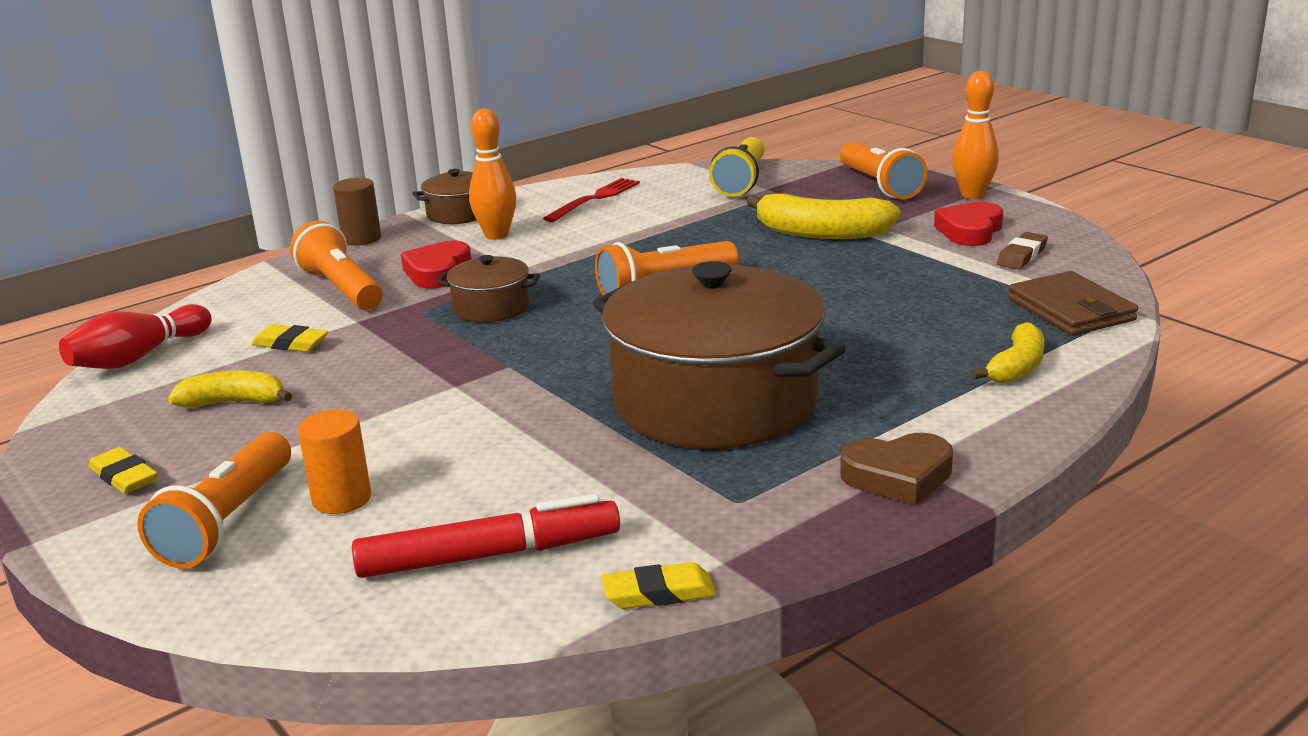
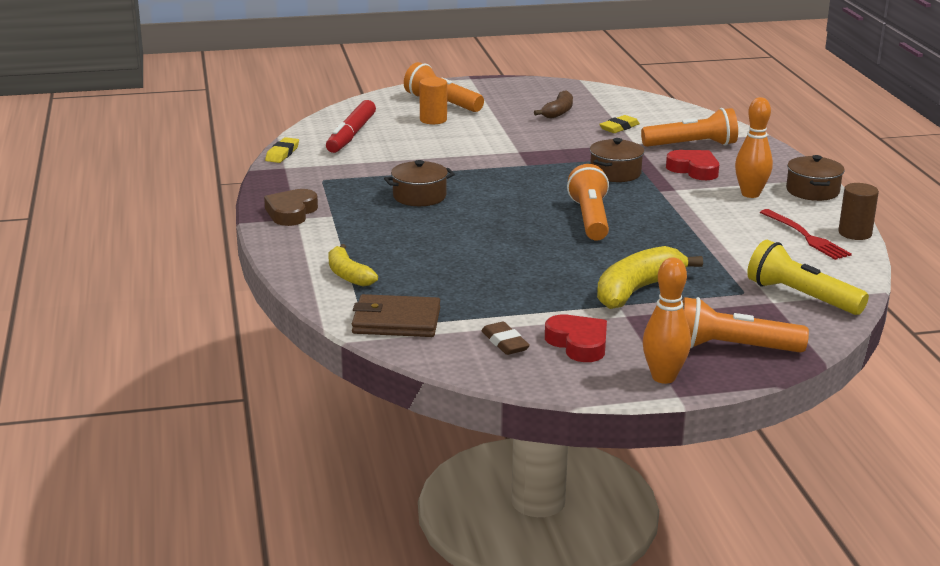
camera: 115 degrees right, 0 degrees up
(124, 477) = (506, 92): yellow eraser -> none
(138, 357) = (640, 100): red bowling pin -> none
(234, 402) = (558, 112): yellow banana -> brown banana
(361, 239) = (784, 160): brown cylinder -> brown cylinder (855, 233)
(715, 401) = (419, 196): brown pot -> brown pot, size x0.44

